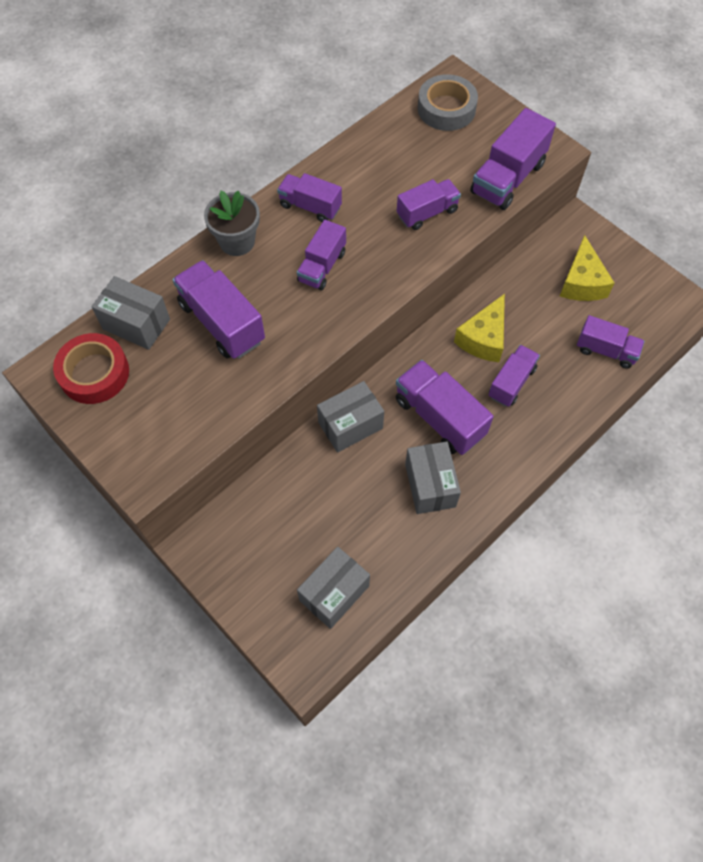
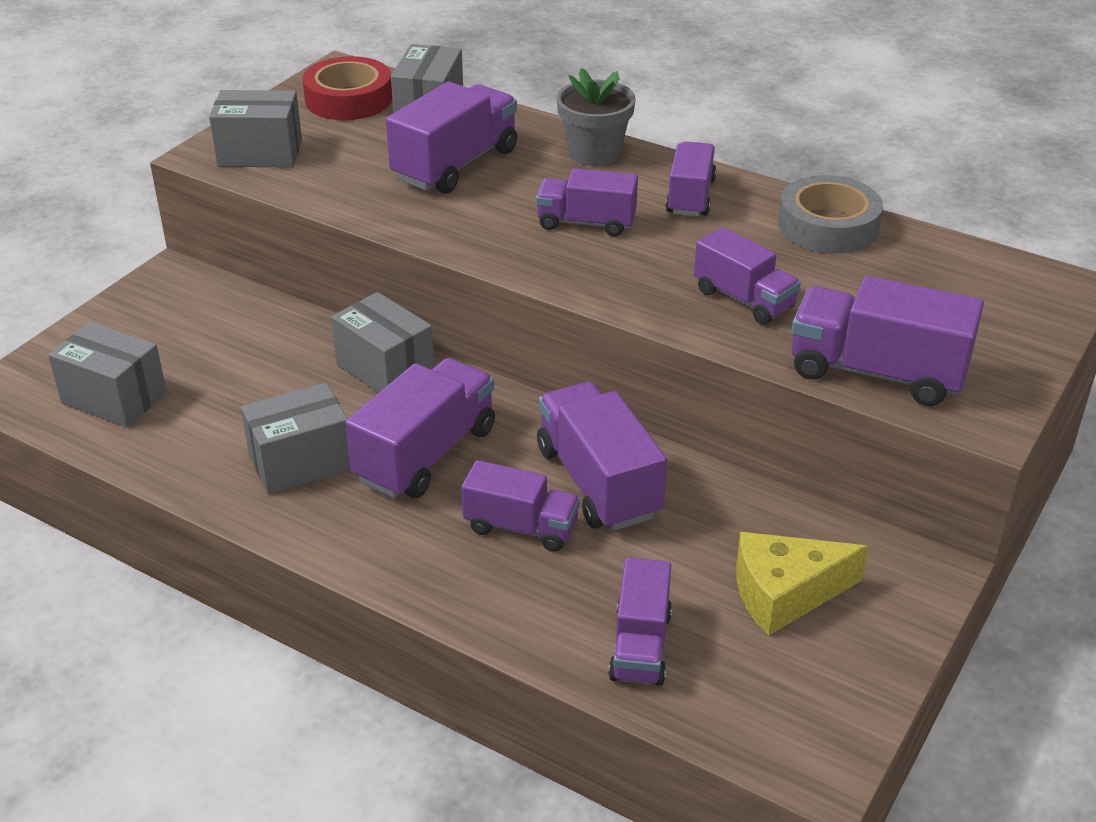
camera: 75 degrees right, 25 degrees down
(155, 443) = (260, 153): none -> grey box
(446, 109) = (986, 288): grey tape -> grey tape (828, 226)
(483, 338) = (598, 482): yellow cheese -> purple truck

